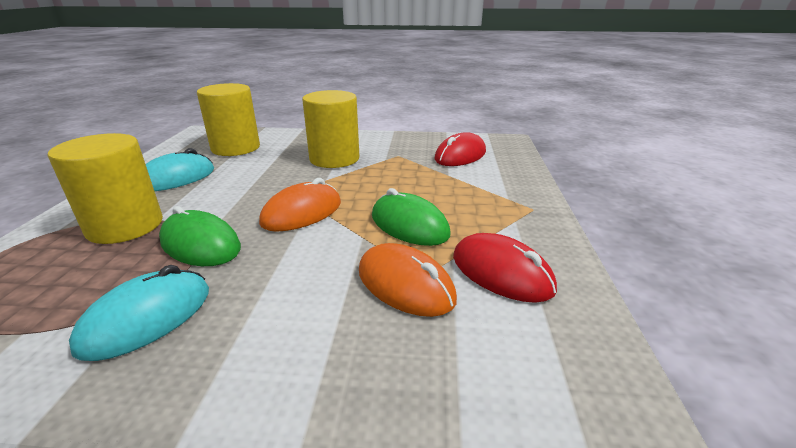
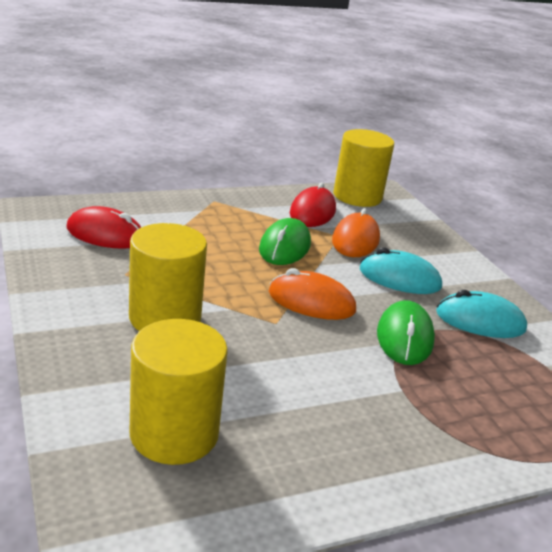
camera: 120 degrees left, 0 degrees up
(125, 226) = (431, 402): yellow cylinder -> yellow cylinder (357, 196)
(176, 178) = (317, 434): turquoise mouse -> turquoise mouse (399, 278)

